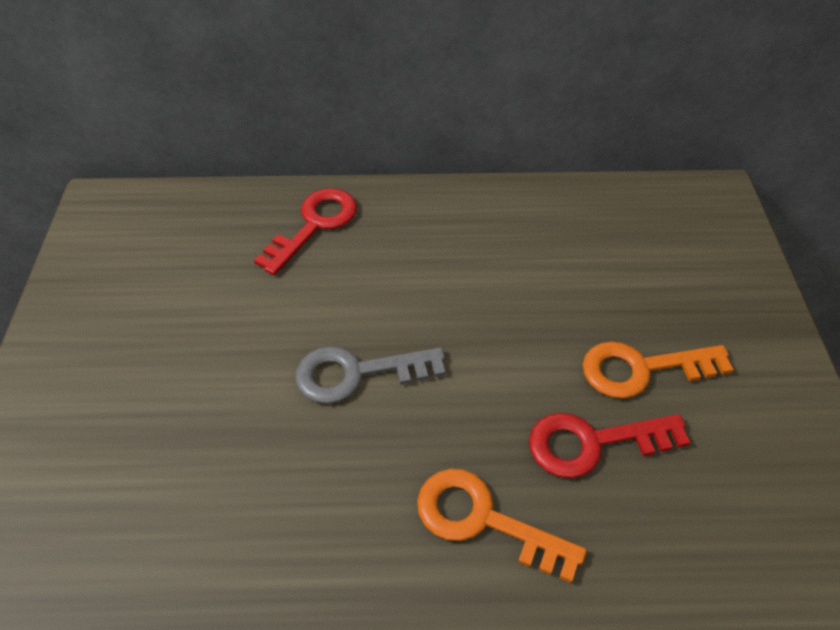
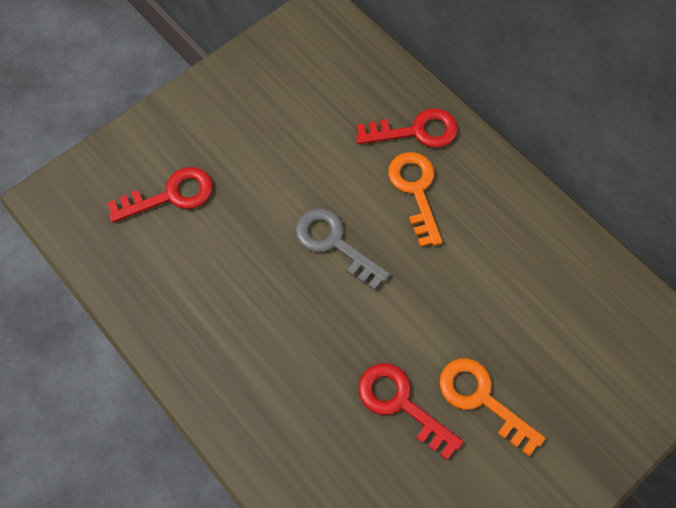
camera: 50 degrees right, 15 degrees up
(117, 496) = (171, 195): none -> red key
(483, 520) = (302, 378): orange key -> orange key (415, 191)

